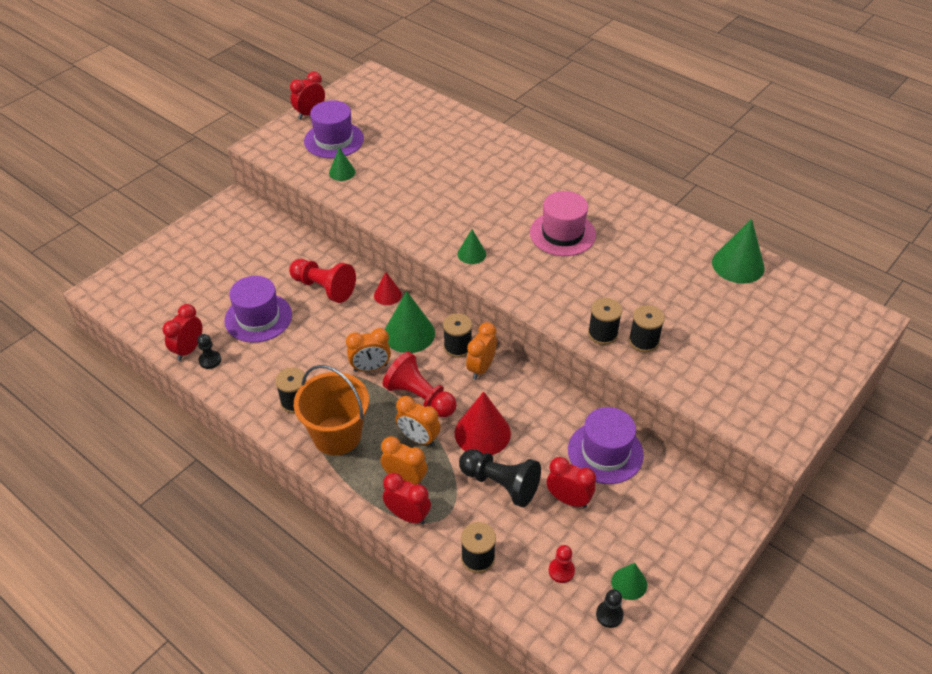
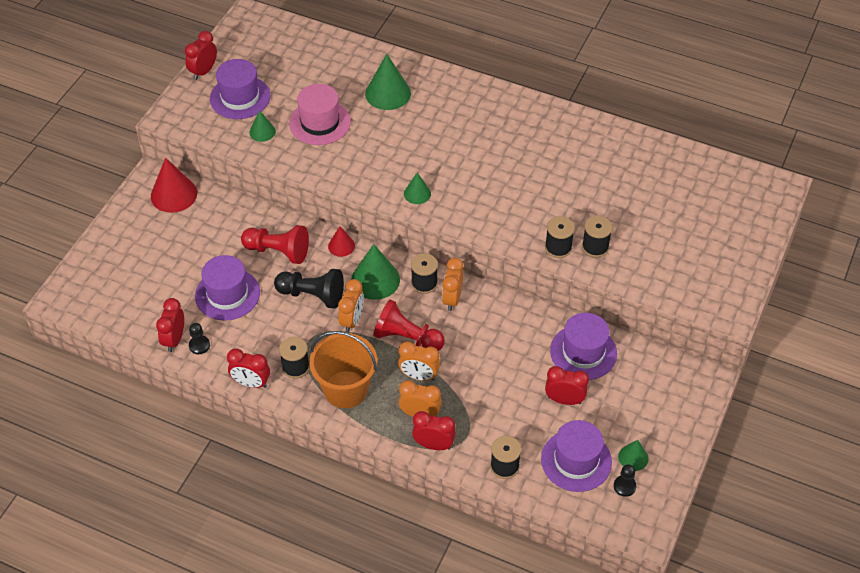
camera: 15 degrees left, 5 degrees up
(244, 408) = (251, 383): none -> red clock
(370, 368) = (352, 320): orange clock -> orange clock turned 45 degrees counterclockwise
(482, 433) = (473, 358): red cone -> red cone (174, 194)
(500, 484) = (503, 400): black pawn -> black pawn (312, 295)
(561, 571) = (576, 460): red pawn -> purple hat
(562, 234) = (493, 156): pink hat -> pink hat (320, 122)
(738, 265) = (657, 156): green cone -> green cone (388, 93)

